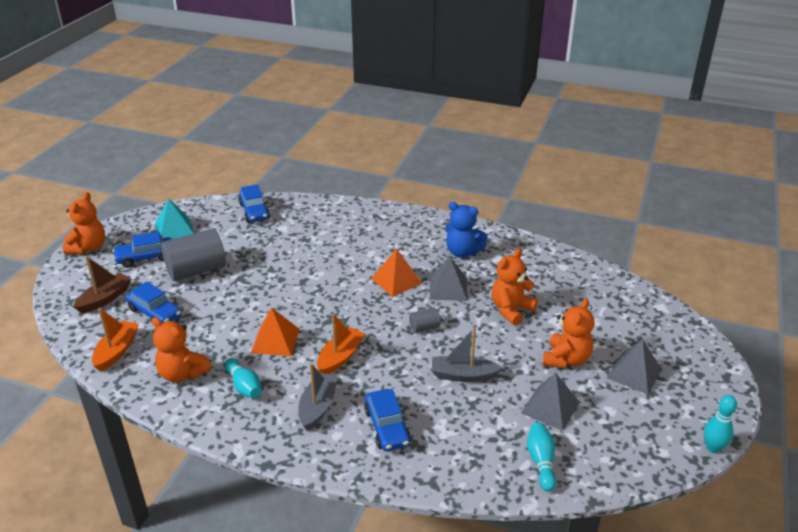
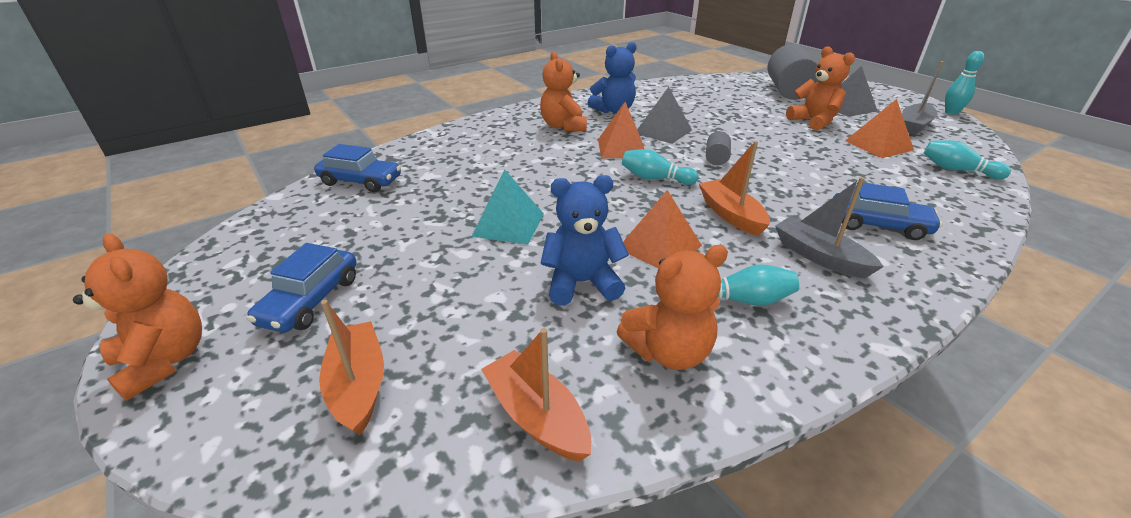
camera: 55 degrees left, 0 degrees up
(105, 299) = (358, 385): brown boat -> orange boat
(155, 313) = (476, 335): blue car -> none
(174, 228) = (283, 250): turquoise pyramid -> turquoise pyramid (508, 224)
(196, 270) = (422, 262): grey cylinder -> grey cylinder (788, 91)
(217, 327) = (582, 283): none -> blue teddy bear
(362, 310) = (655, 178): none -> turquoise bowling pin
(463, 375) = (809, 164): grey boat -> grey boat (914, 125)
(511, 310) = (724, 119): orange teddy bear -> orange teddy bear (563, 126)
(550, 407) = (878, 145): grey pyramid -> orange pyramid

